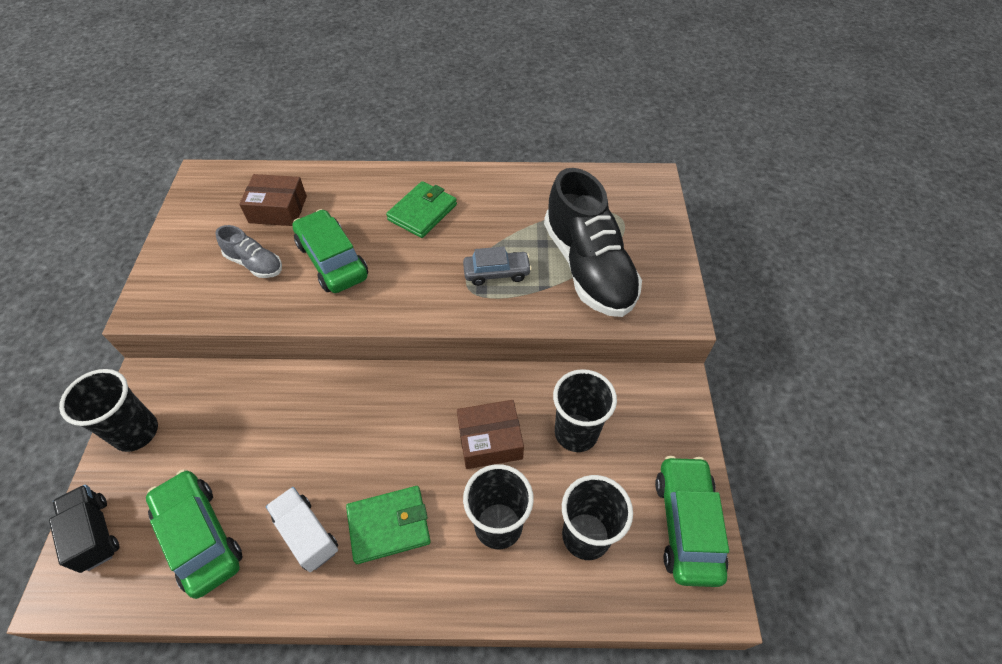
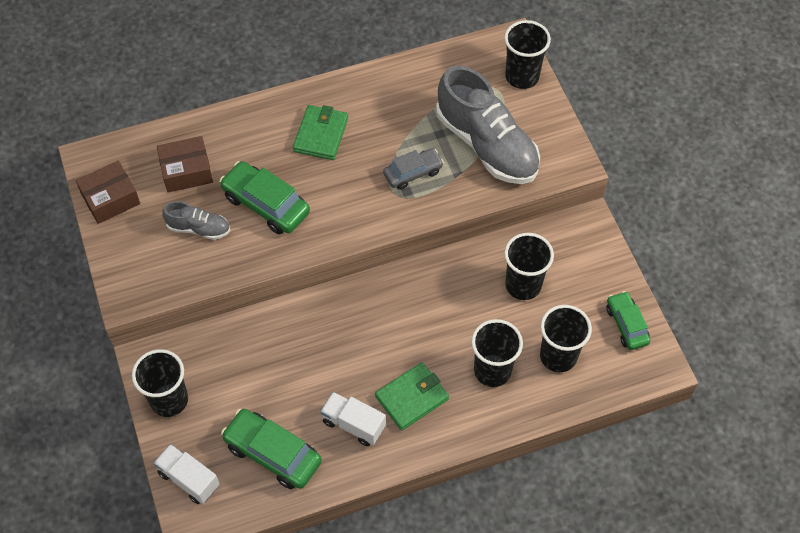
camera: 20 degrees left, 5 degrees up
(94, 533) = (189, 479): black truck -> white truck
(490, 440) = (459, 313): brown box -> brown box (110, 199)
(588, 267) = (486, 145): black shoe -> grey shoe
(652, 213) = (522, 76): none -> black cup
(686, 525) = (626, 325): green car -> green car, size x0.64

